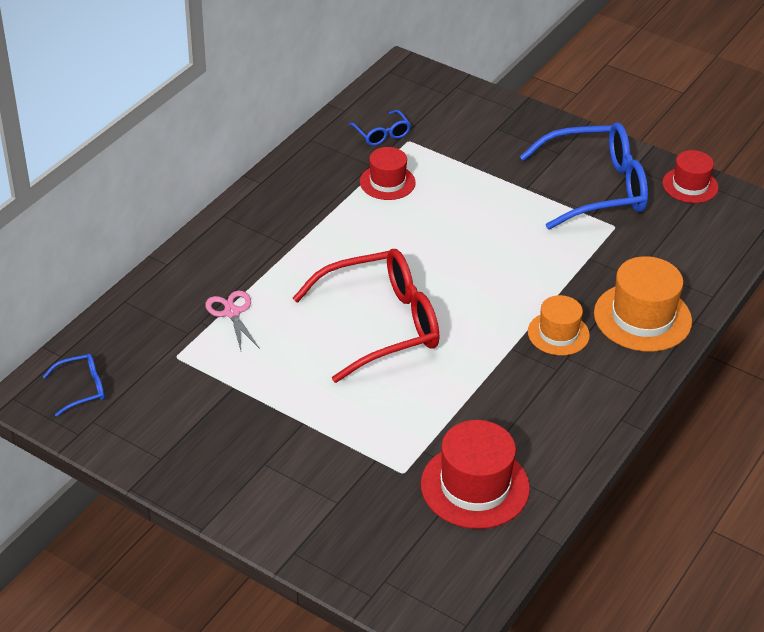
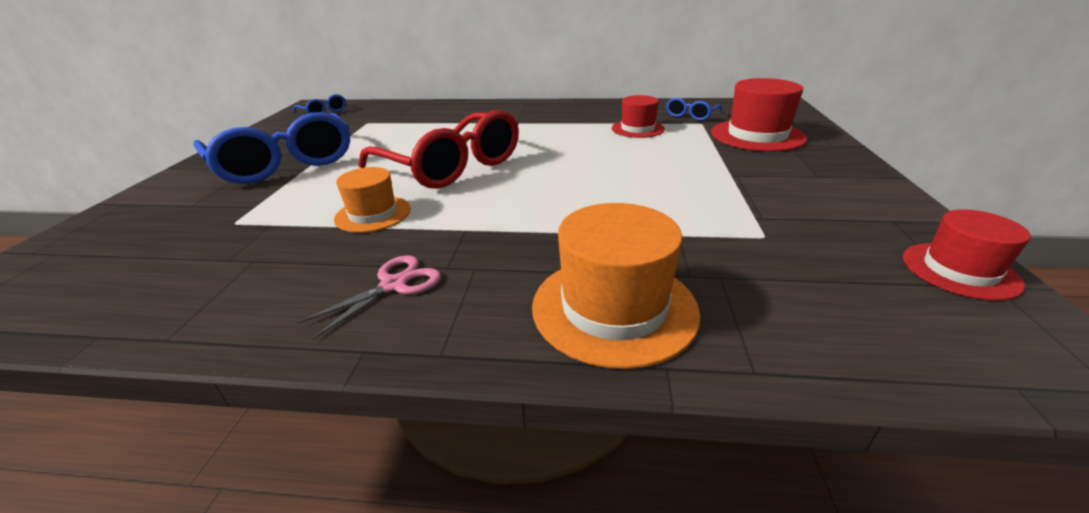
camera: 65 degrees right, 10 degrees down
(232, 313) = (425, 124): pink scissors -> pink scissors (393, 285)
(475, 486) = (206, 267): red hat -> red hat (757, 135)
(558, 333) = (515, 251): orange hat -> orange hat (373, 214)
(597, 188) = (808, 208): blue glasses -> blue glasses (285, 164)

